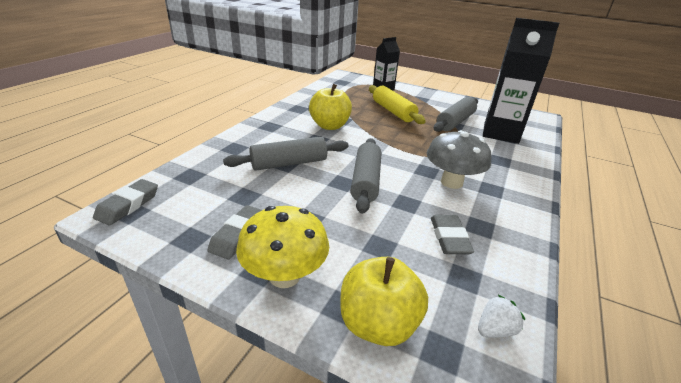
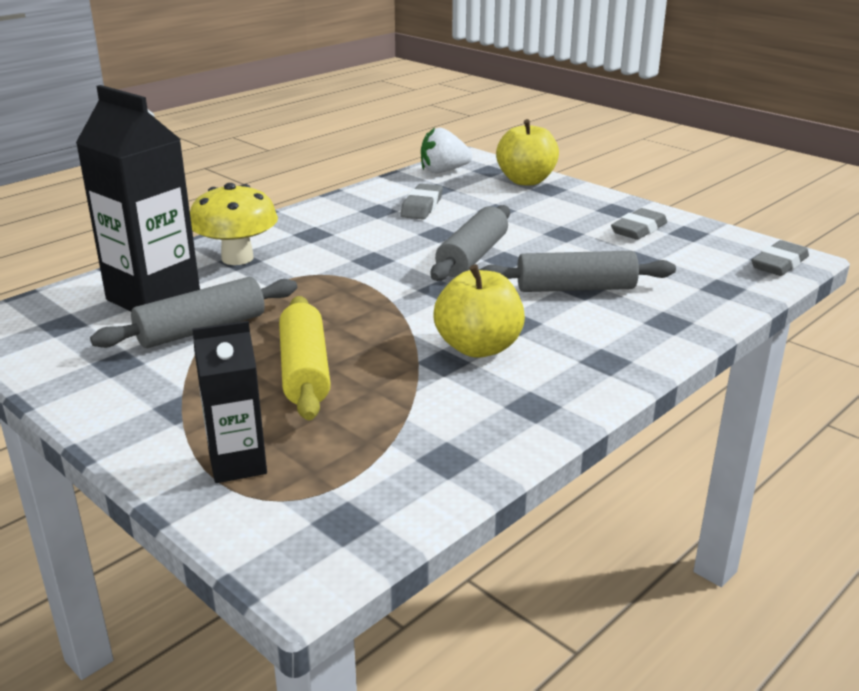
camera: 160 degrees left, 5 degrees down
(284, 276) = (593, 204): yellow mushroom -> yellow mushroom (237, 258)
(451, 182) = (355, 244): grey mushroom -> none
(494, 329) = (443, 171): white strawberry -> white strawberry, size x1.60

